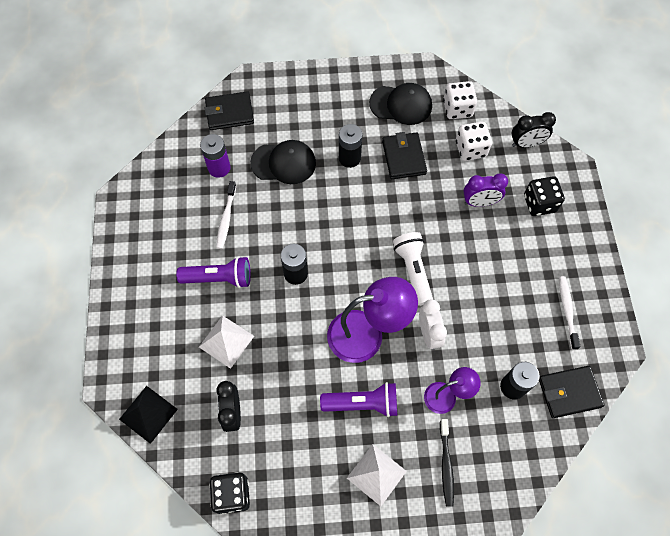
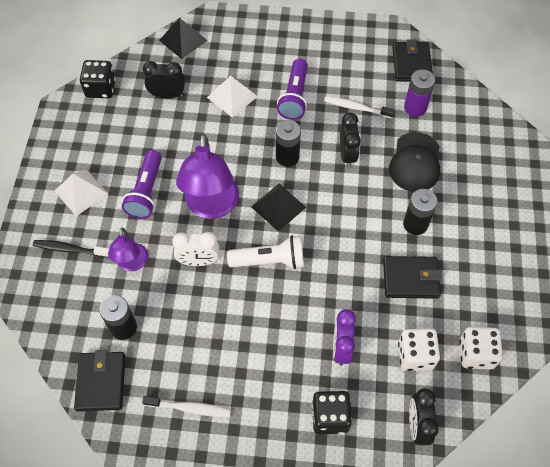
camera: 100 degrees right, 5 degrees down
(229, 113) = (482, 122): black wallet -> black wallet (411, 64)
(284, 220) = (347, 154): none -> black clock
(354, 272) = (278, 207): none -> black pyramid
(401, 105) = (485, 290): black cap -> none

